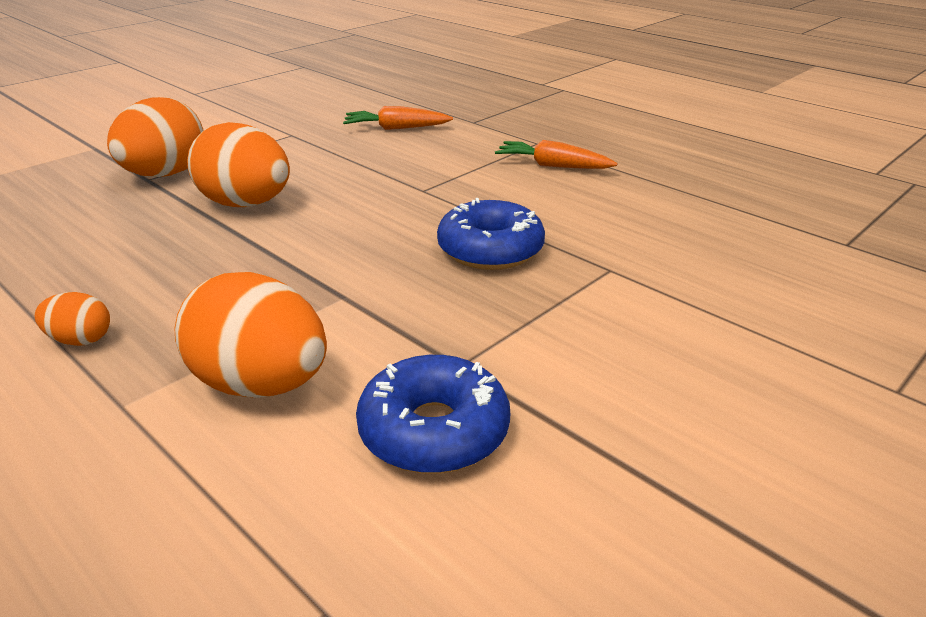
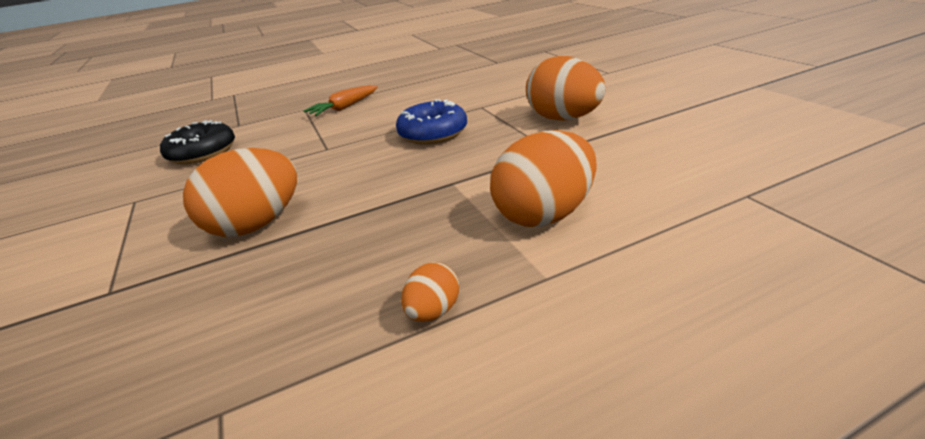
camera: 65 degrees left, 0 degrees up
(165, 174) = (116, 279): orange egg -> orange egg (563, 119)
(396, 128) = (203, 153): orange carrot -> black donut
(434, 431) = (610, 161): blue donut -> none

